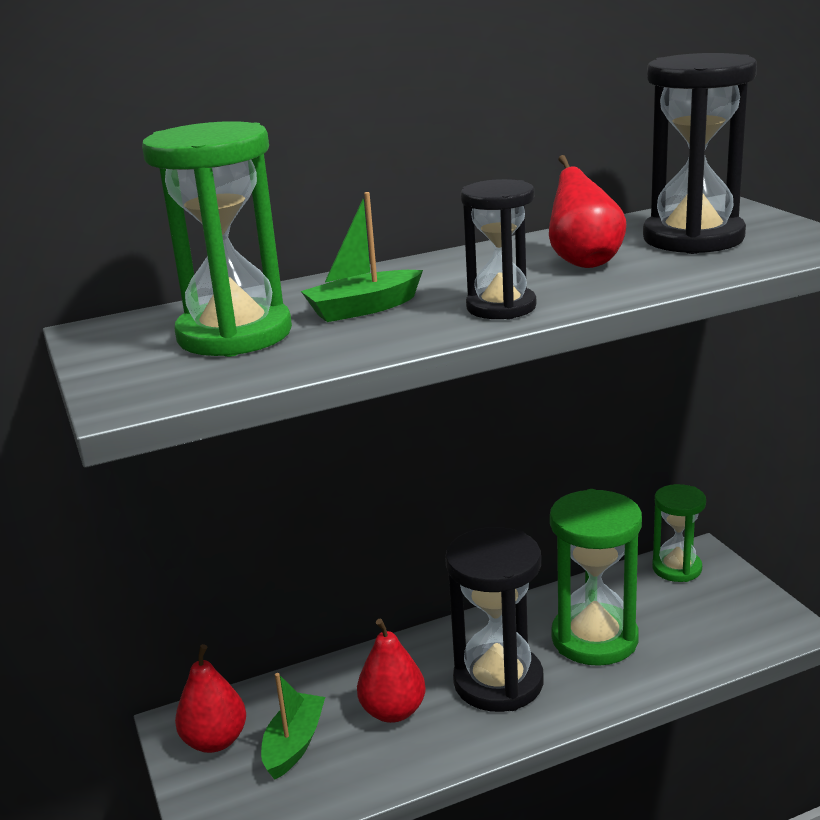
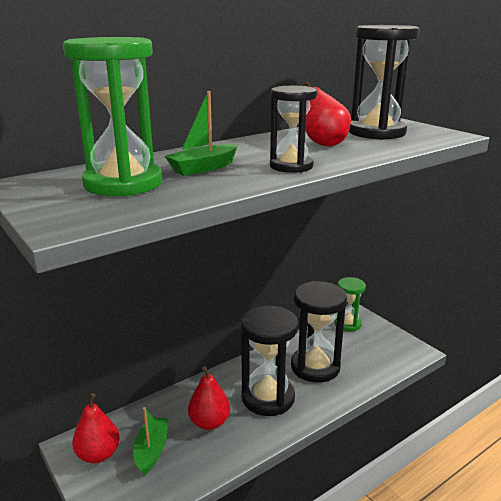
camera: 15 degrees left, 0 degrees up
(594, 638) = (315, 367): green hourglass -> black hourglass

